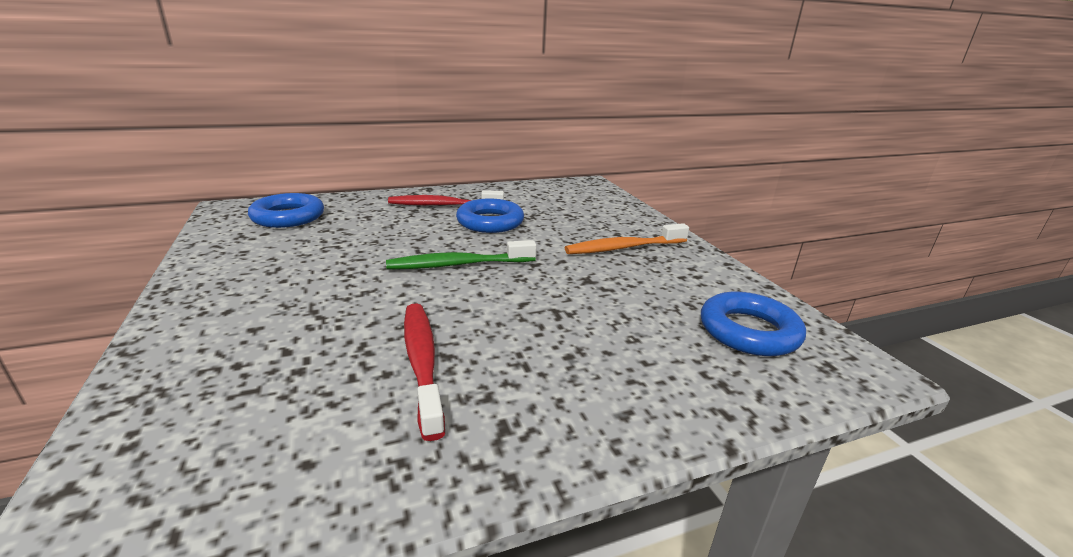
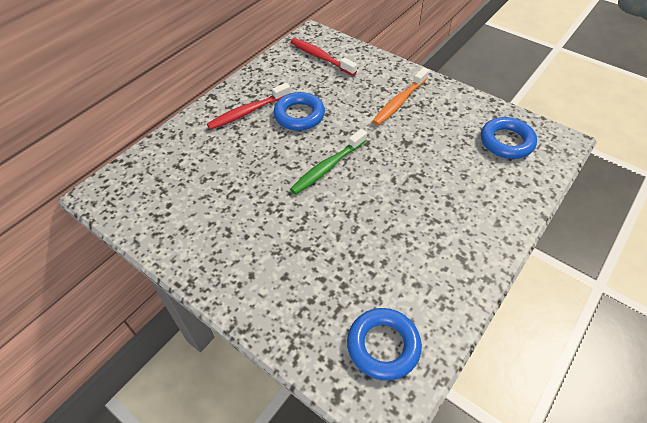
camera: 30 degrees left, 25 degrees up
(288, 217) = (159, 180): blue ring -> blue ring (383, 346)
(422, 362) = (392, 246): red toothbrush -> red toothbrush (320, 57)

